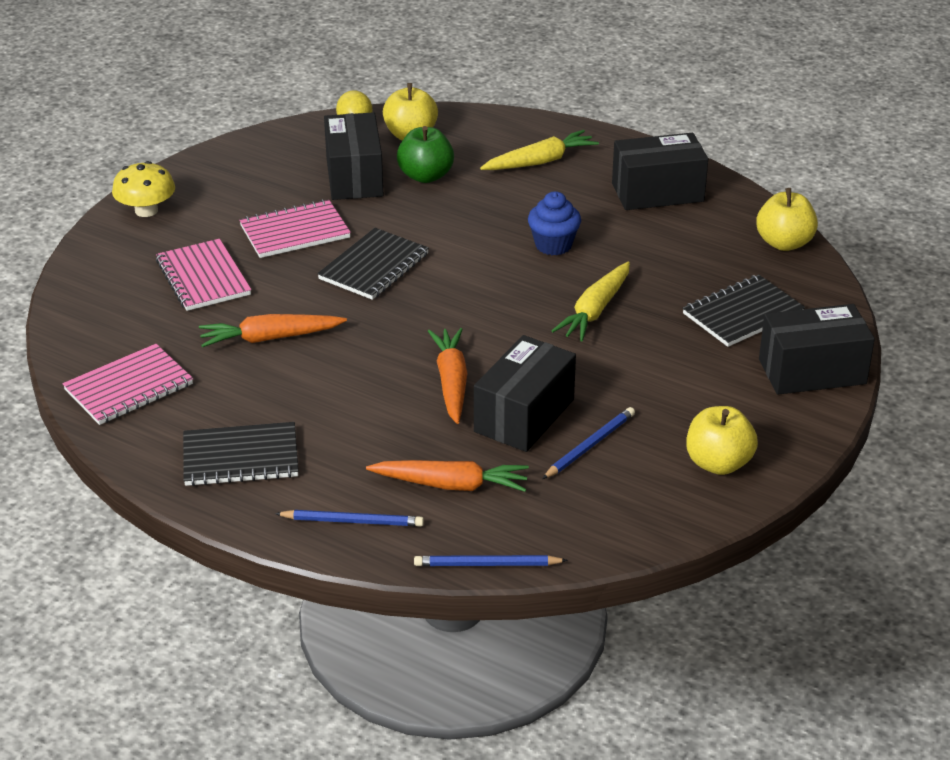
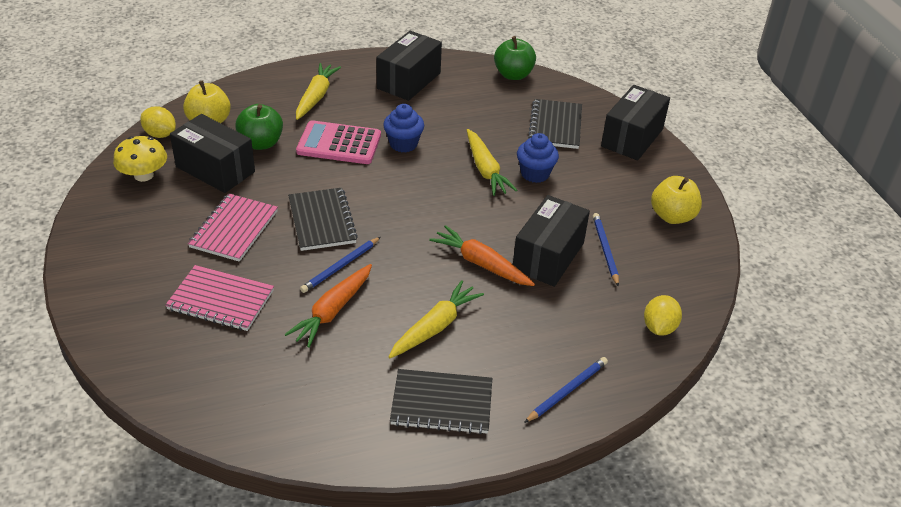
camera: 50 degrees left, 5 degrees up
(128, 387) = (293, 413): pink notebook -> none
(146, 210) = (99, 279): yellow mushroom -> yellow mushroom (144, 175)
(240, 457) = (441, 403): black notebook -> black notebook turned 60 degrees clockwise
(329, 402) = (435, 326): none -> yellow carrot
(451, 485) = (579, 326): orange carrot -> none
(487, 564) = (669, 358): blue pencil -> blue pencil (340, 266)
(493, 213) = (339, 144): none -> pink calculator
(523, 537) = (659, 327): none -> yellow lemon
(524, 415) = (548, 256): black box -> black box turned 45 degrees clockwise
(639, 342) = (535, 174): none -> blue cupcake
(784, 243) = (513, 75): yellow apple -> green apple

